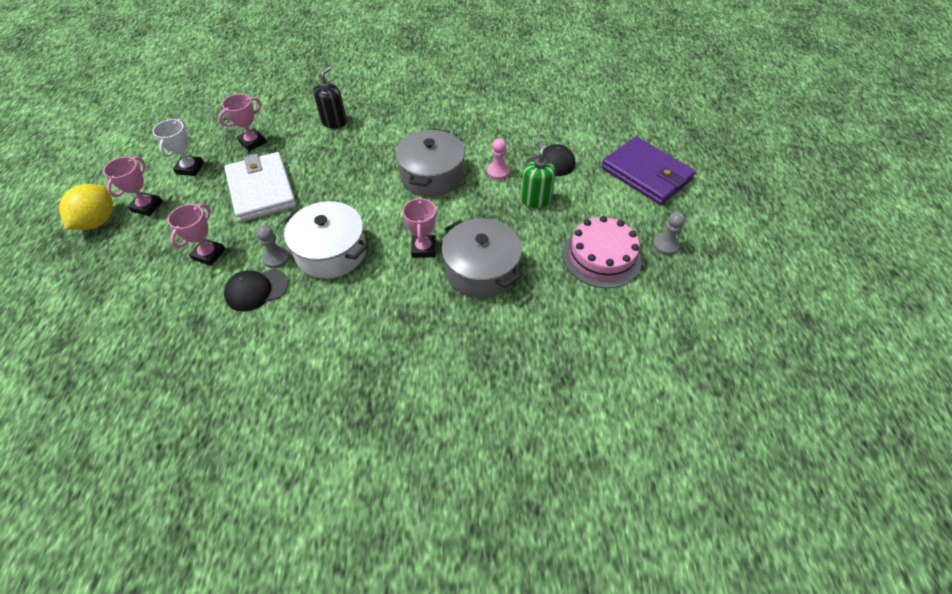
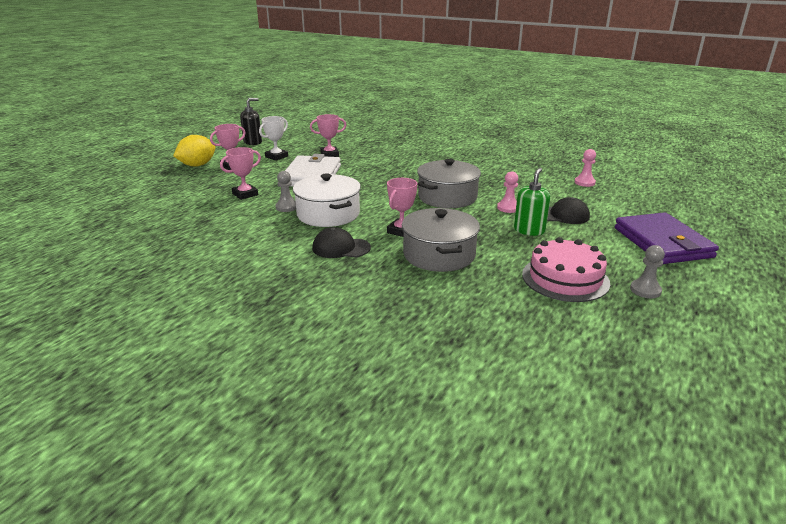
camera: 30 degrees right, 25 degrees down
(256, 290) = (256, 218): black cap -> black cap (341, 248)
(334, 122) = (397, 157): black soap dispenser -> black soap dispenser (253, 142)
(541, 105) = (584, 182): none -> pink pawn

